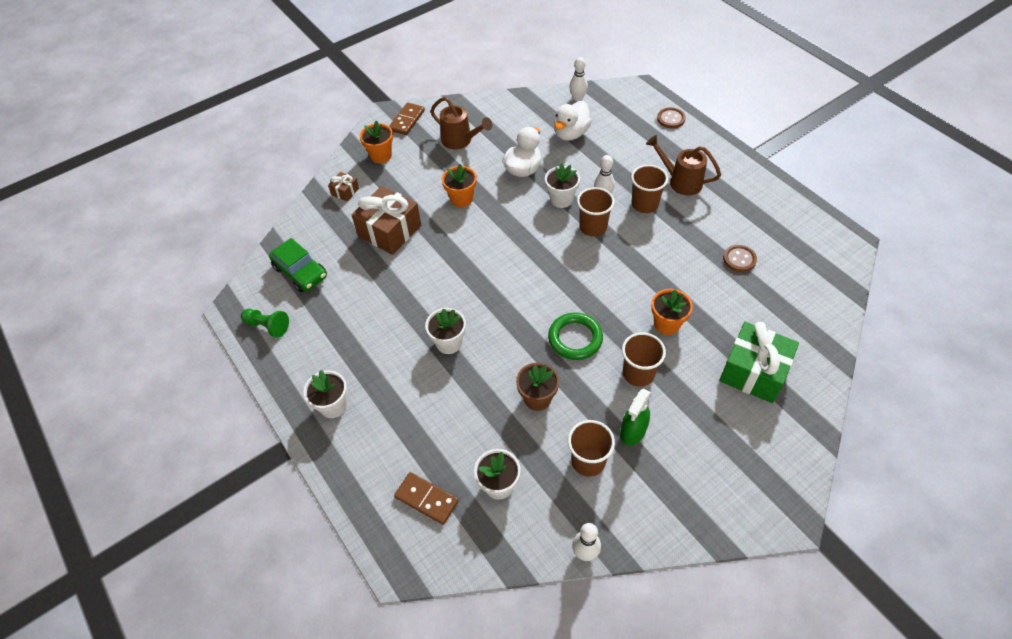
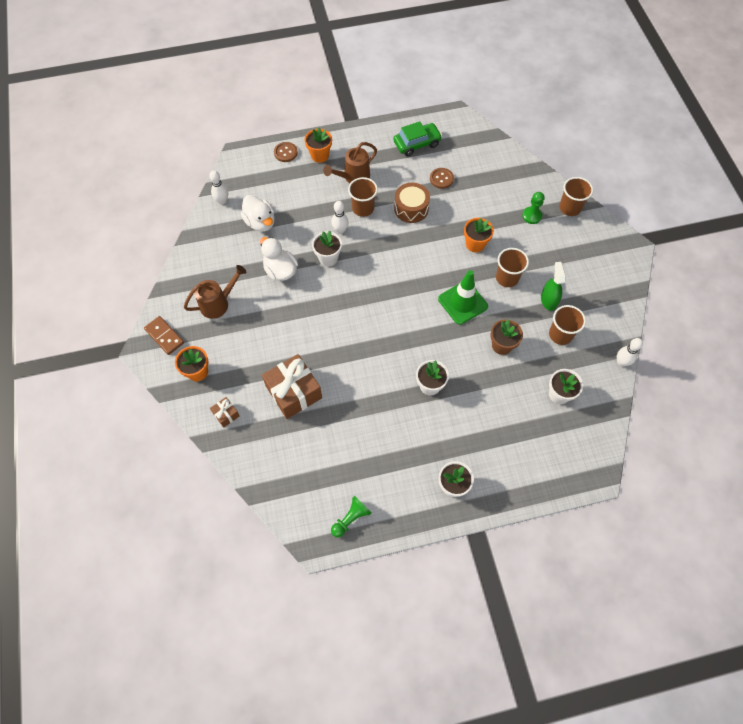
camera: 70 degrees left, 10 degrees up
(300, 272) = (303, 477): green car -> green car (417, 144)
(426, 499) = (554, 443): brown domino -> none
(461, 199) = (288, 326): orange flower pot -> orange flower pot (319, 155)
(575, 338) = (462, 302): green ring -> green traffic cone
(593, 227) = (367, 249): brown cup -> brown cup (570, 208)
(633, 431) = (548, 300): green spray bottle -> green spray bottle turned 150 degrees counterclockwise
(675, 246) = (411, 208): none -> brown drum
(753, 372) = (532, 216): green gift -> green pawn

